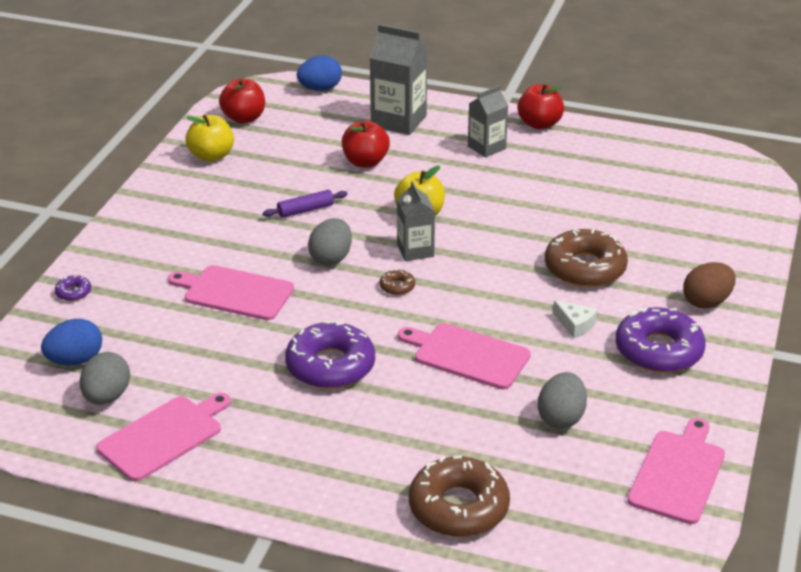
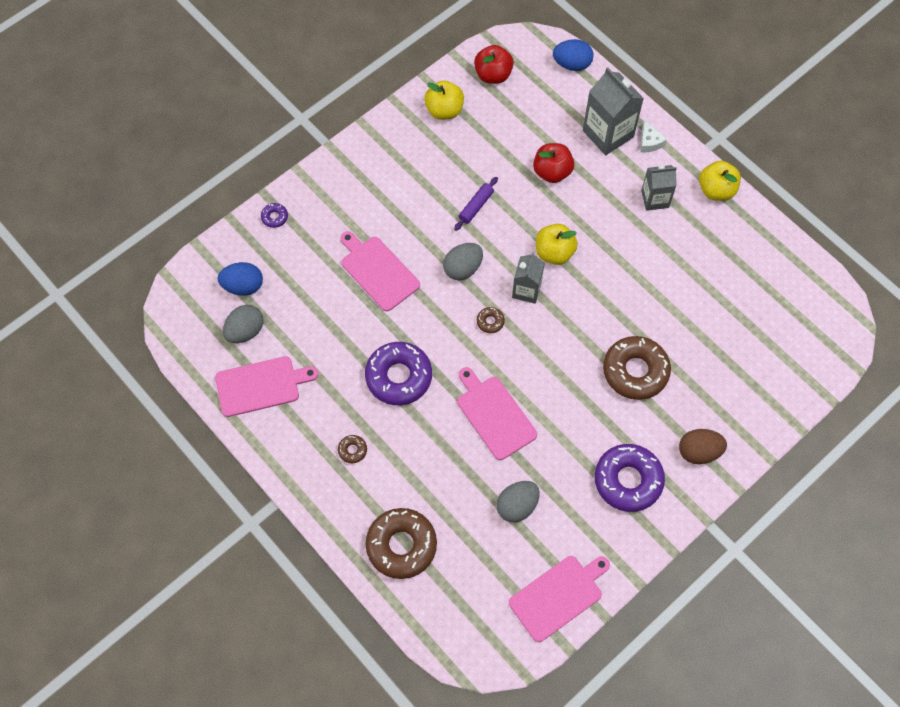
camera: 30 degrees right, 30 degrees up
(305, 210) = (476, 206): purple rolling pin -> purple rolling pin turned 60 degrees counterclockwise
(326, 448) = (352, 450): none -> brown donut
(539, 124) = (716, 190): red apple -> yellow apple
(575, 324) = (588, 424): white cheese -> white cheese (649, 142)

